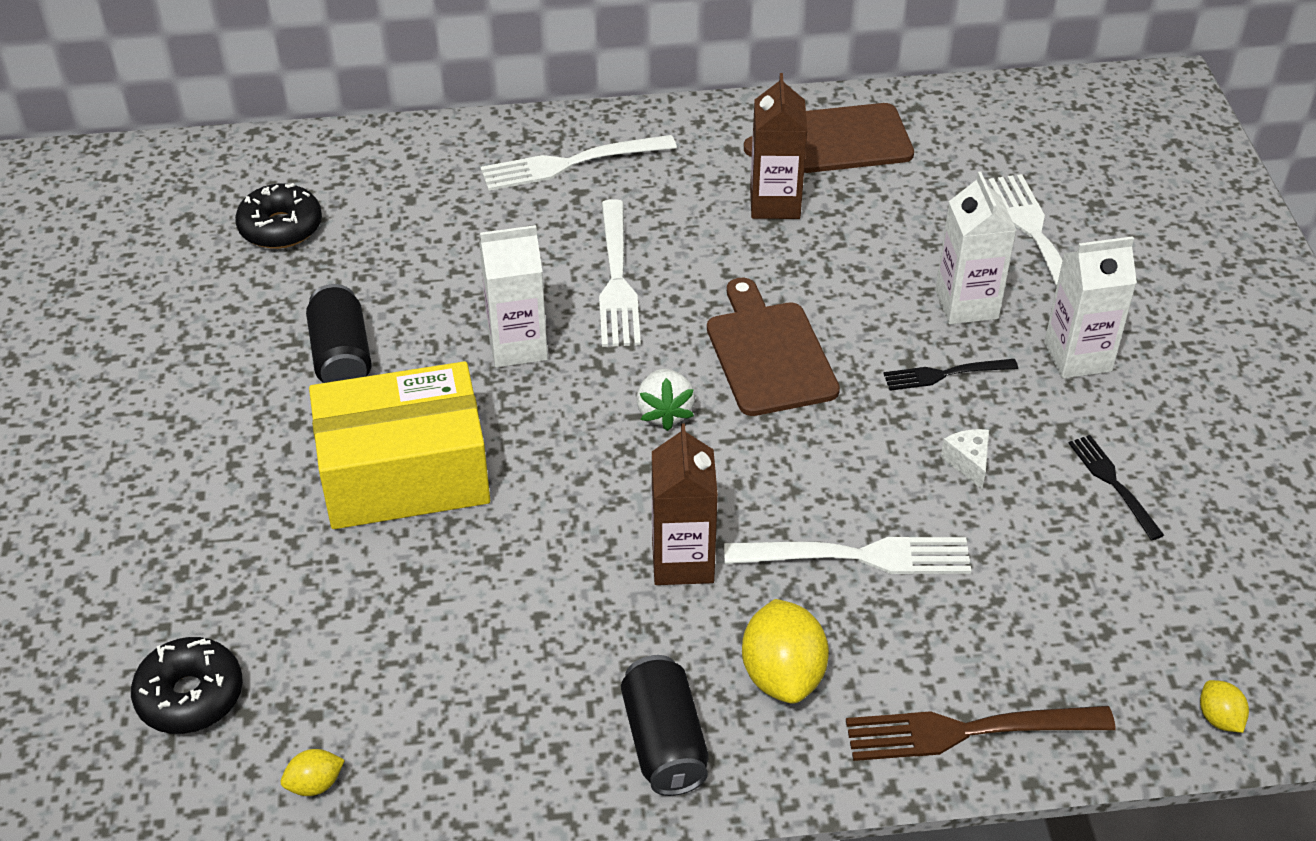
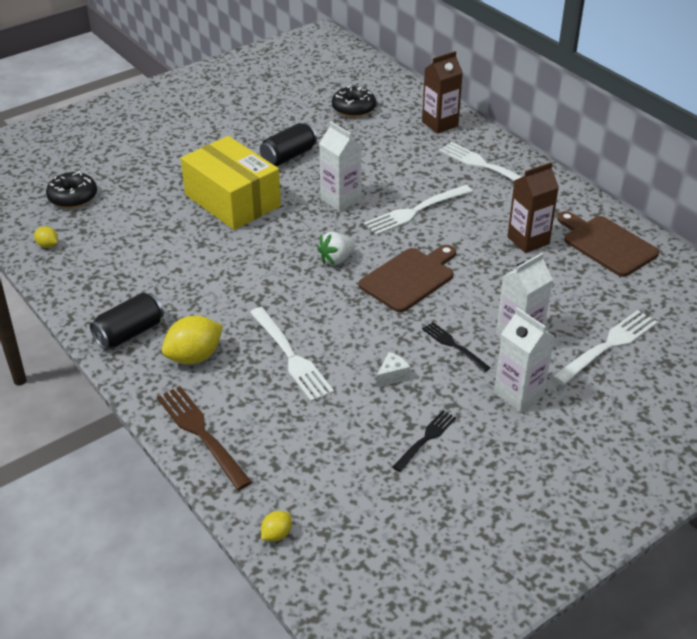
camera: 60 degrees right, 5 degrees down
(682, 561) = (243, 300): brown carton -> brown carton (440, 124)

